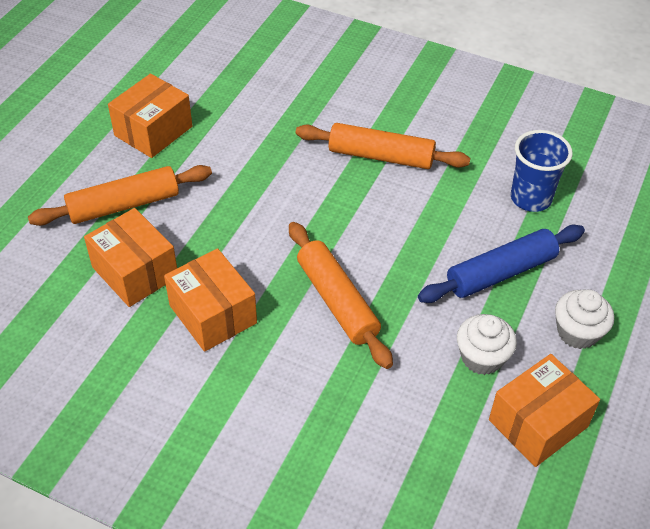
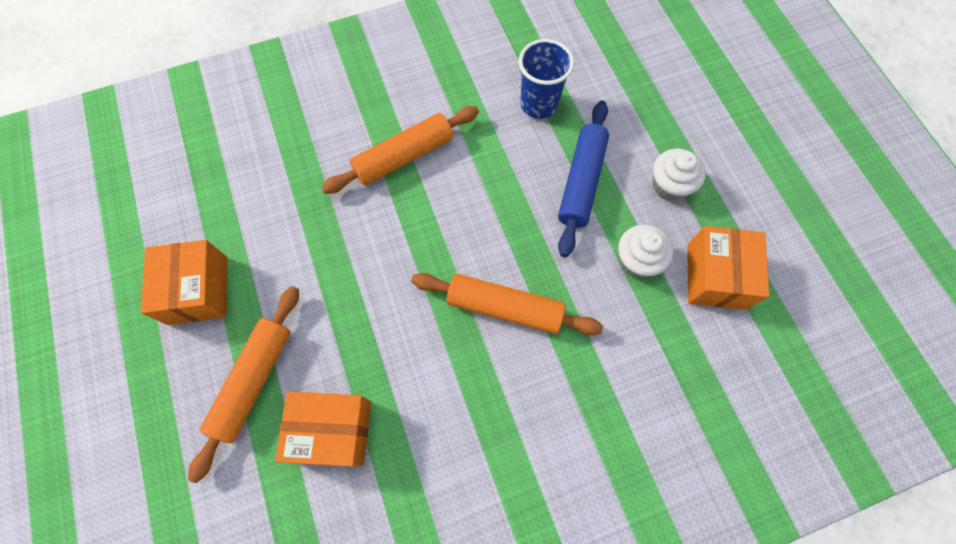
camera: 45 degrees left, 20 degrees up
(213, 314) = (432, 406): orange box -> none

